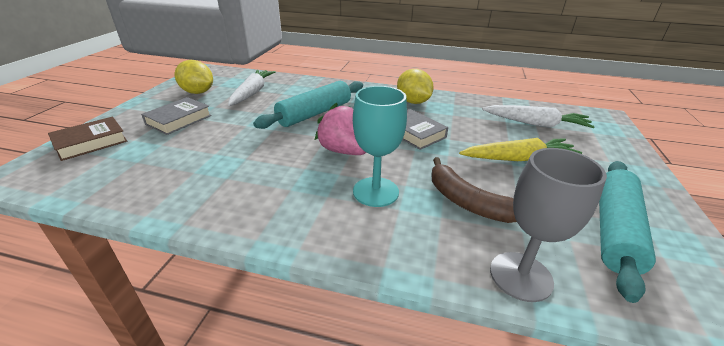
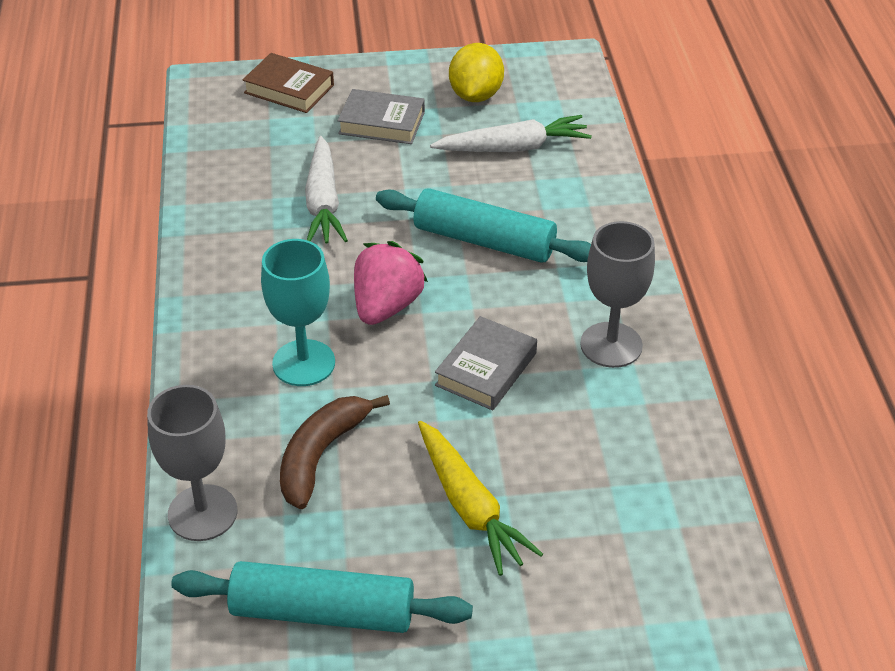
camera: 70 degrees right, 10 degrees up
(413, 102) = (611, 345): yellow lemon -> grey goblet
(536, 124) = (626, 531): white carrot -> white carrot (323, 202)

